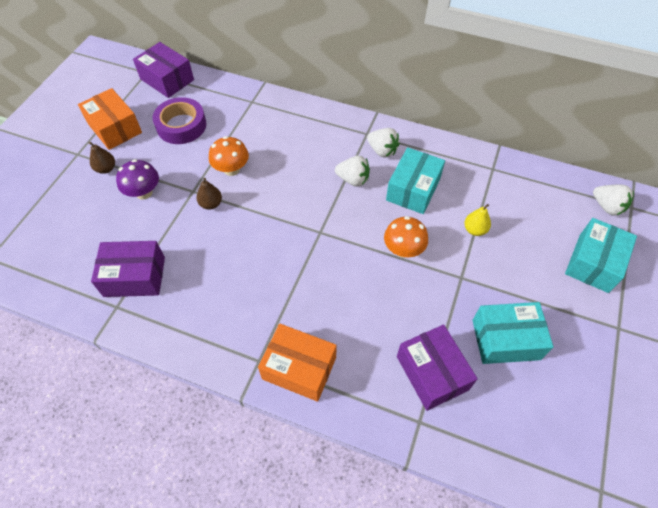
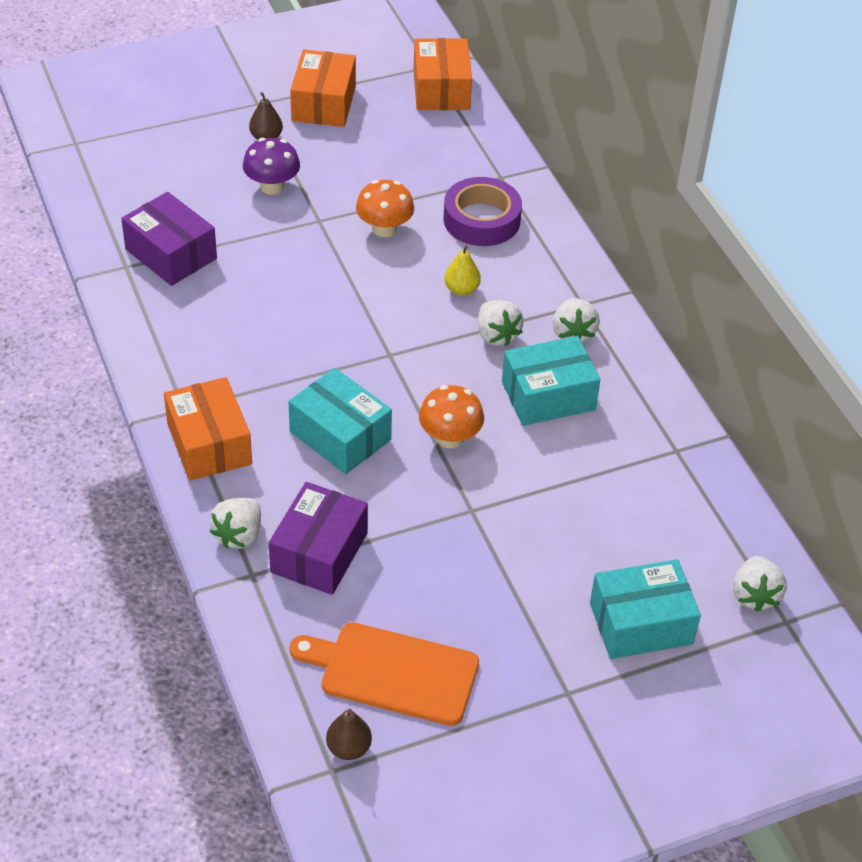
camera: 45 degrees right, 10 degrees down
(167, 79) = (441, 89): purple box -> orange box
(181, 126) = (392, 148): purple tape -> purple tape (481, 220)
(211, 204) = (320, 245): brown pear -> brown pear (348, 748)
(383, 406) = (239, 535): none -> white strawberry
(475, 230) = (556, 485): yellow pear -> yellow pear (461, 289)
(506, 339) = (432, 594): turquoise box -> turquoise box (340, 436)
(549, 402) = (393, 673): none -> orange cutting board

